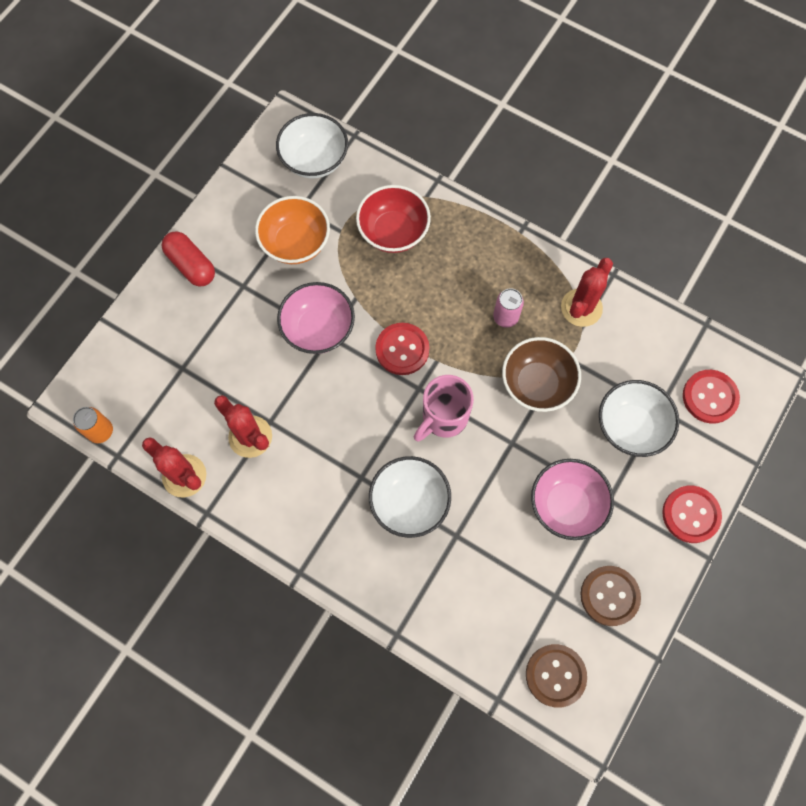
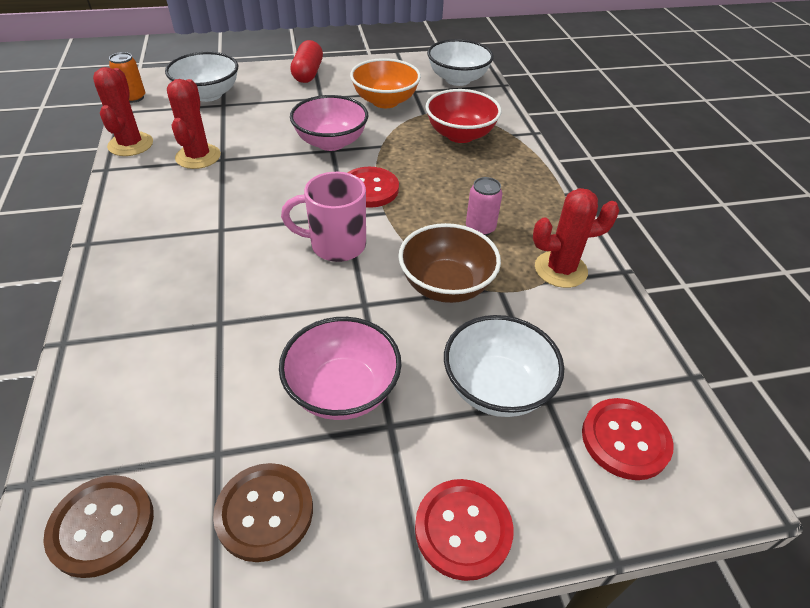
camera: 45 degrees right, 25 degrees down
(409, 502) = (225, 271): white bowl -> white bowl (208, 94)

